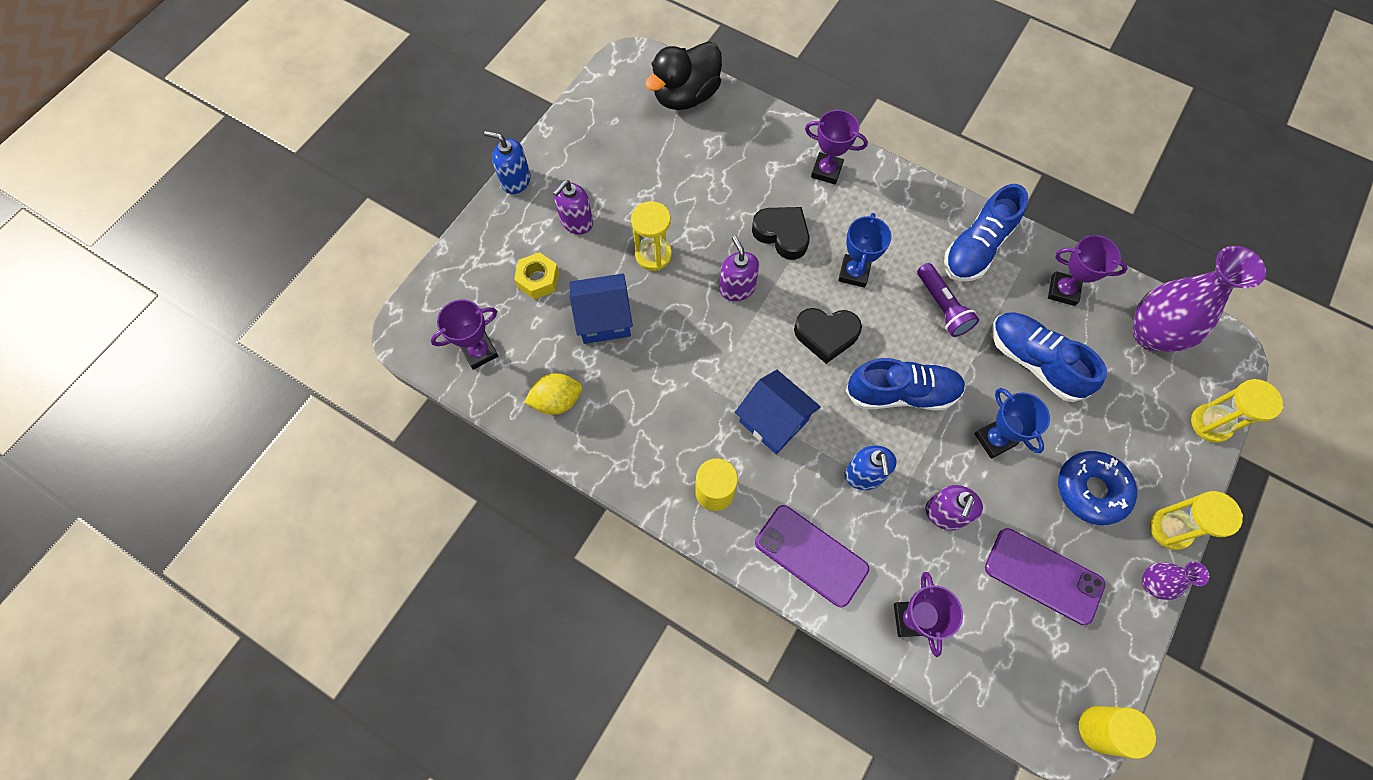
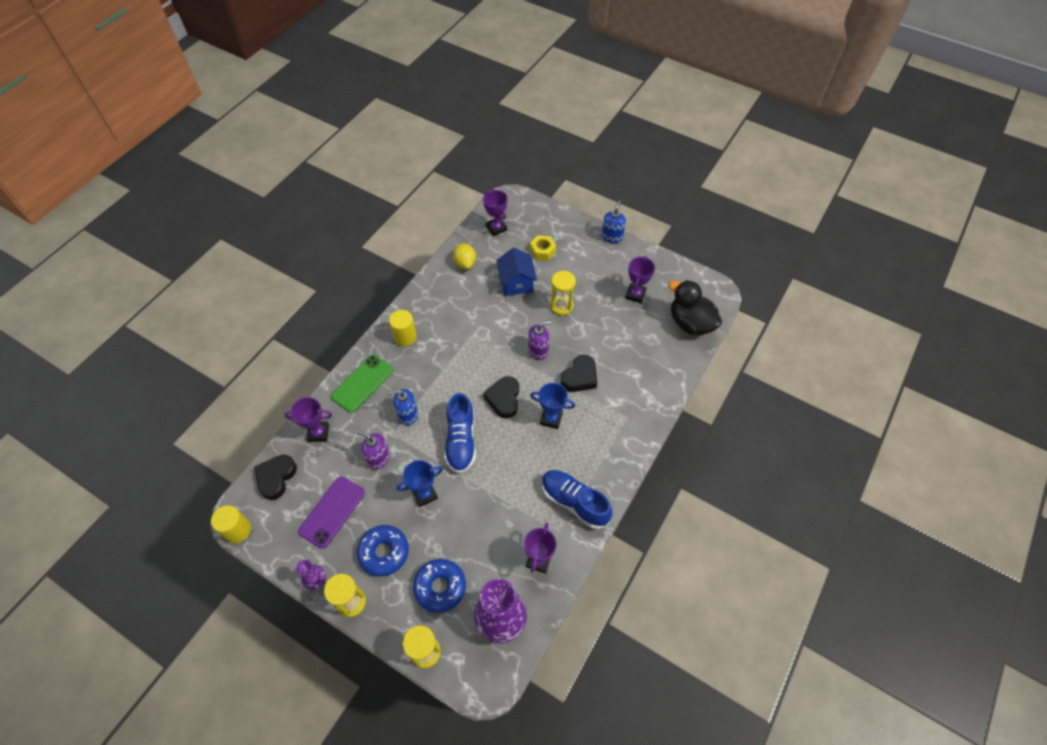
camera: 90 degrees right, 10 degrees down
(576, 222) = (584, 267): purple soap dispenser -> none
(773, 421) = (446, 367): blue house -> none
(811, 555) = (362, 383): purple phone -> green phone
(826, 171) = (634, 407): purple trophy -> purple trophy (635, 294)
(942, 307) = (525, 472): purple flashlight -> none
(1001, 679) = (276, 478): none -> black heart
(1034, 362) = (480, 530): blue shoe -> none
(1123, 410) = (440, 587): none -> blue donut

